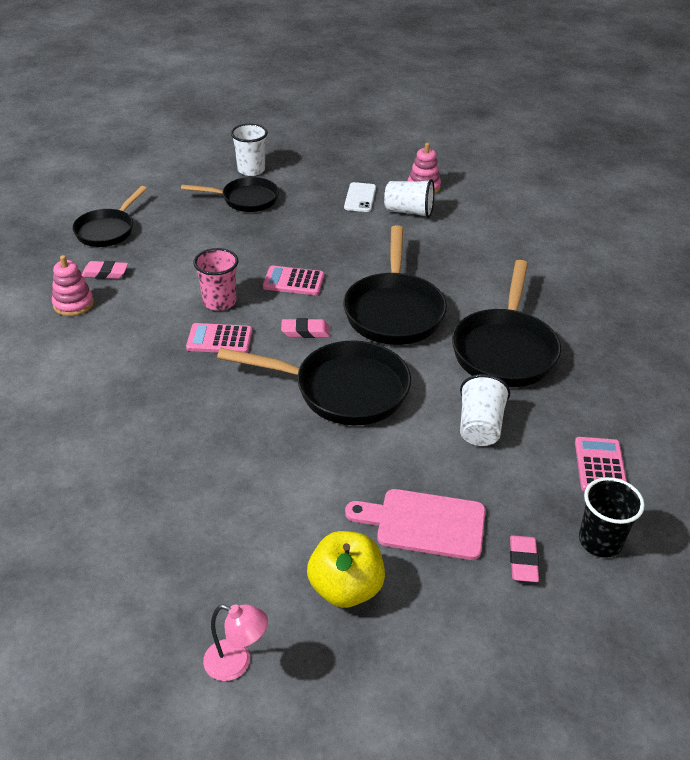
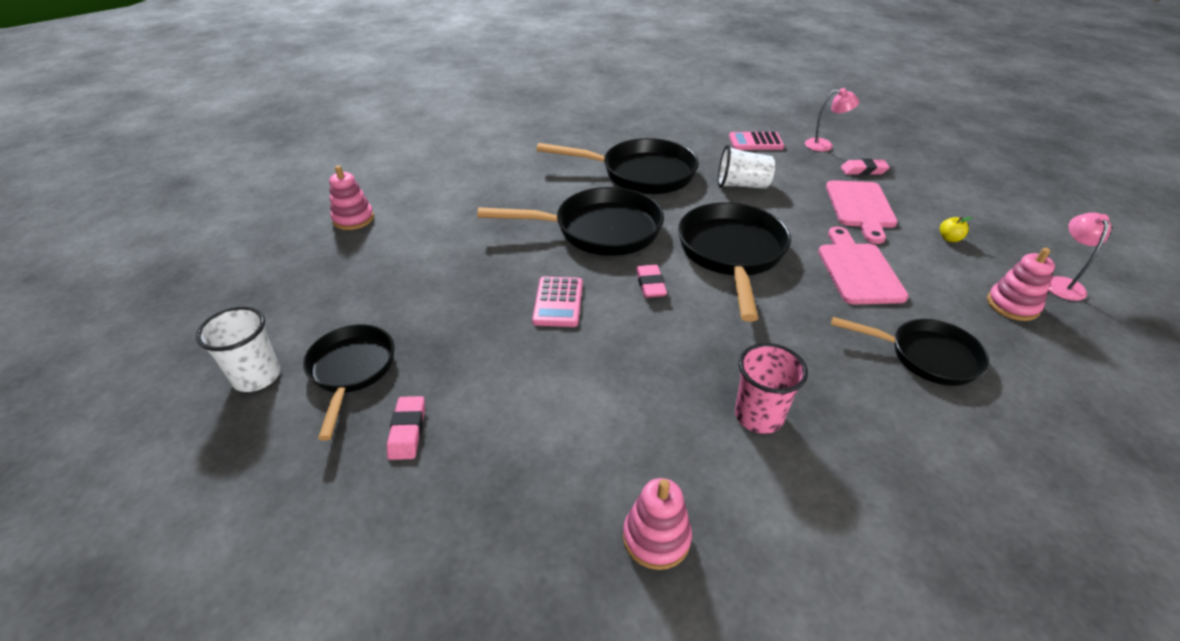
camera: 95 degrees left, 0 degrees up
(105, 273) = (564, 513): pink eraser -> pink eraser (407, 431)
(108, 230) = (427, 546): black pan -> black pan (926, 356)
(213, 588) = (1012, 305): none -> pink stacking toy
(219, 302) = (612, 361): pink cup -> pink cup (758, 416)
(219, 339) = (687, 350): pink calculator -> none
(299, 477) = (858, 270): none -> pink cutting board
(346, 588) = (949, 239): yellow apple -> yellow apple, size x0.43
(360, 198) = (368, 264): white phone -> none
(409, 212) = (408, 227): white cup -> none
(600, 541) = (824, 145): black cup -> pink lamp

